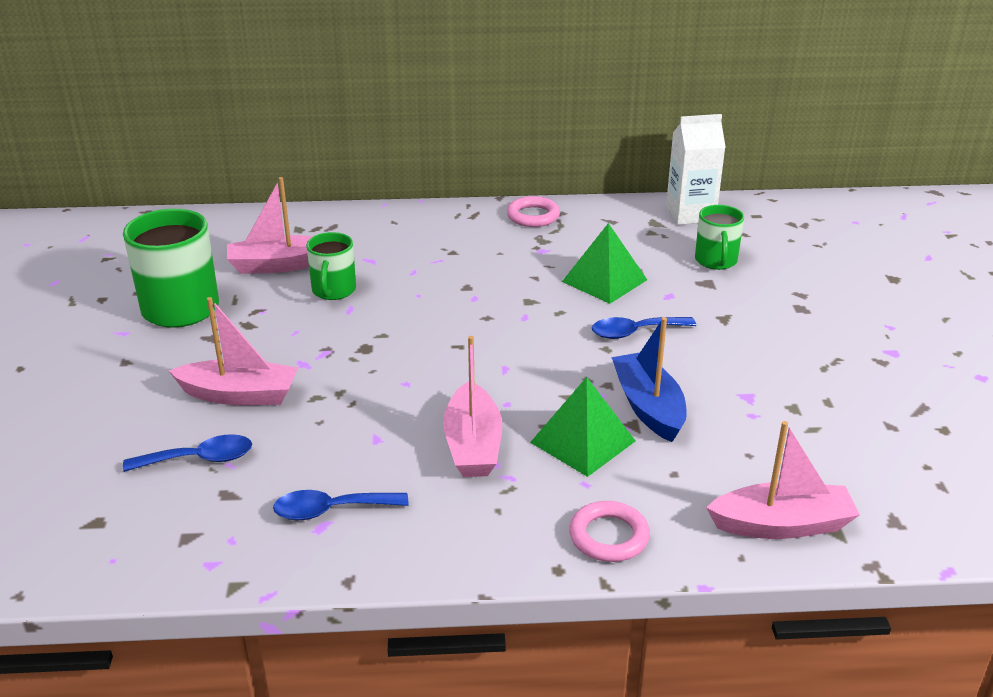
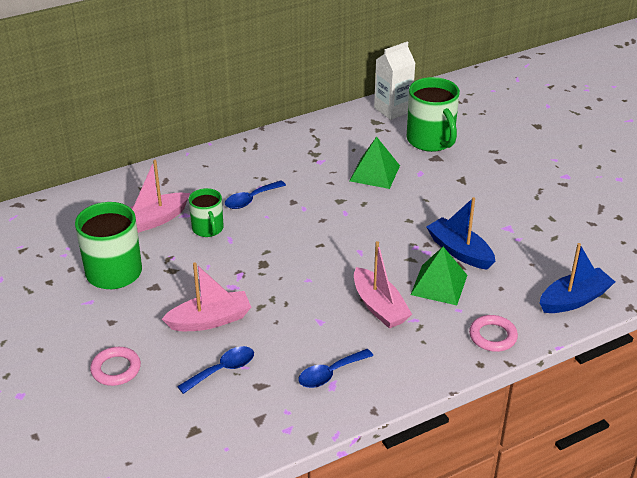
camera: 25 degrees left, 5 degrees up
(533, 216) = (295, 137): pink ring -> pink ring (116, 369)
(635, 332) = (418, 204): blue spoon -> blue spoon (250, 199)
(716, 261) = (431, 140): green mug -> green mug, size x1.69
(782, 525) = (574, 299): pink boat -> blue boat

